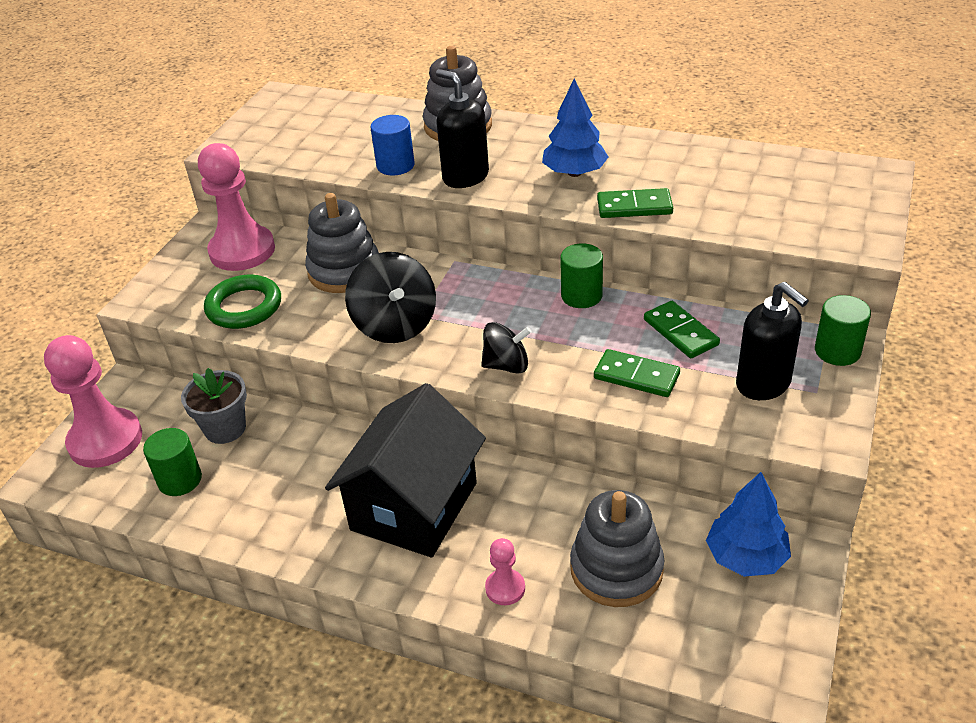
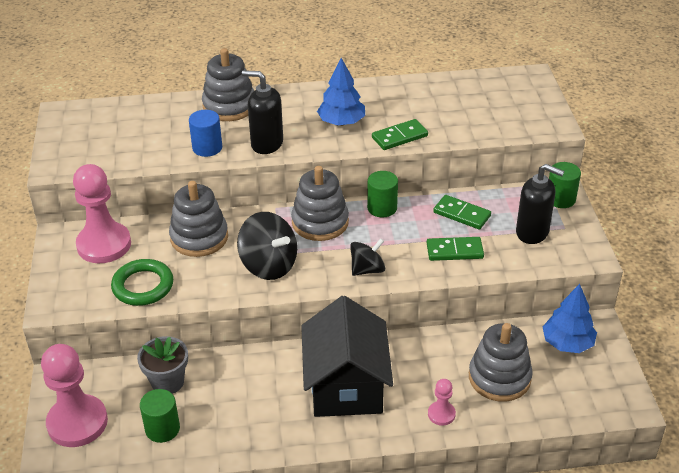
camera: 30 degrees left, 0 degrees up
(493, 292) = (320, 222): none -> grey stacking toy

